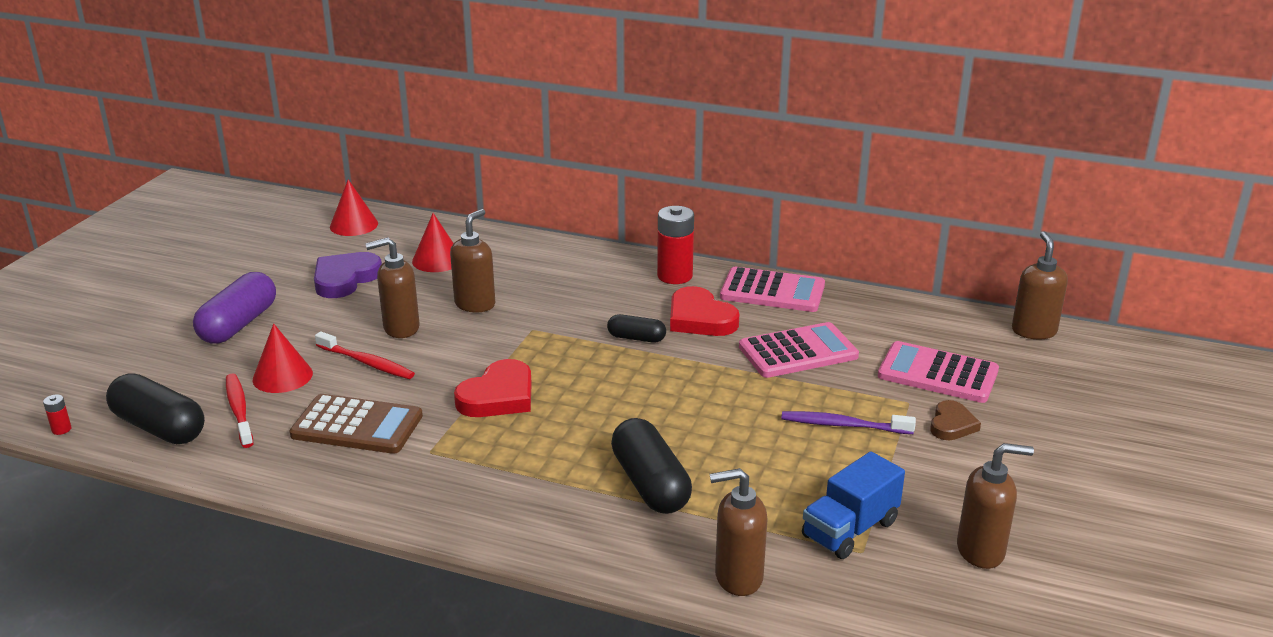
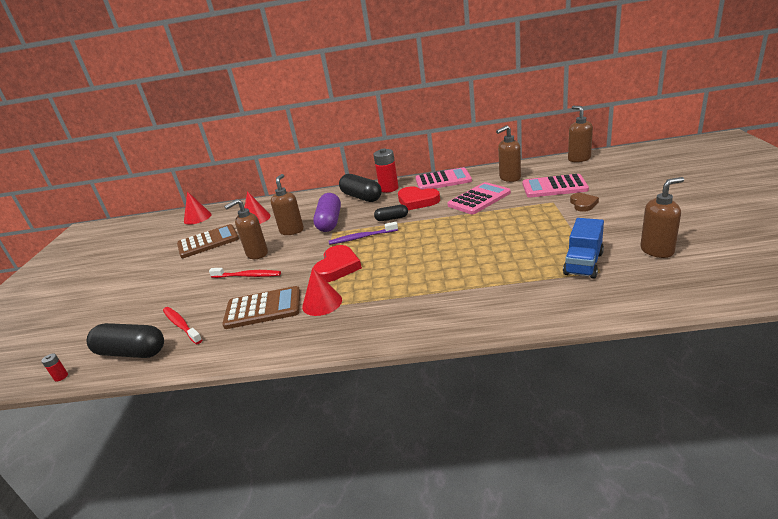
camera: 15 degrees left, 0 degrees up
(238, 324) = (155, 282): purple capsule -> purple capsule (330, 222)
(282, 376) = (199, 299): red cone -> red cone (322, 303)
(345, 279) = (208, 242): purple heart -> brown calculator
(650, 484) = (458, 279): black capsule -> black capsule (361, 197)
(738, 577) = (549, 307): brown soap dispenser -> brown soap dispenser (509, 178)
(843, 425) = (532, 221): purple toothbrush -> purple toothbrush (362, 237)

